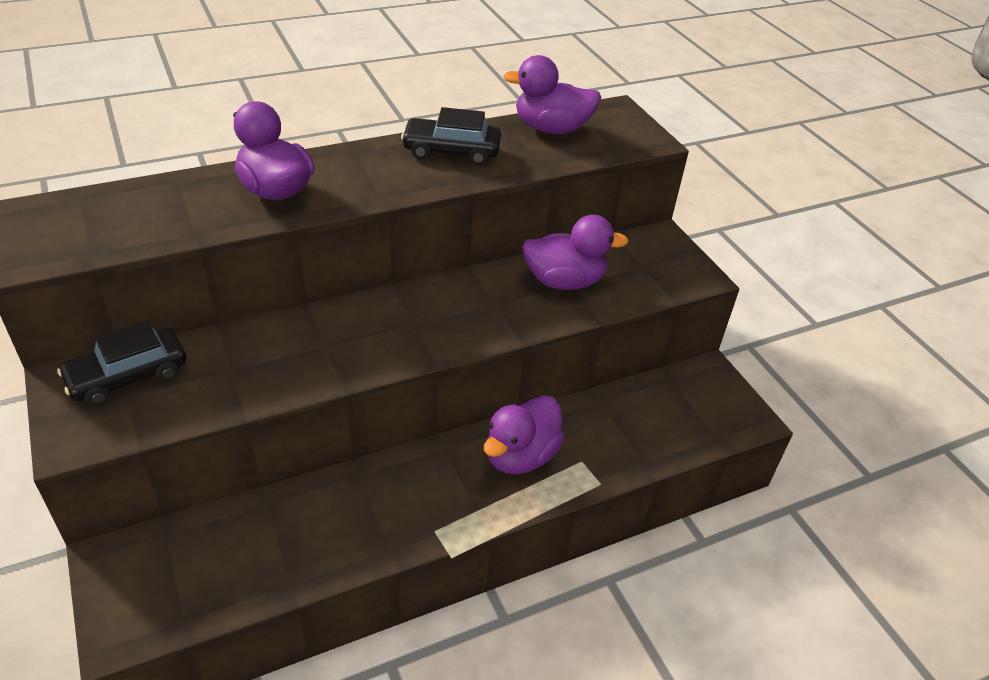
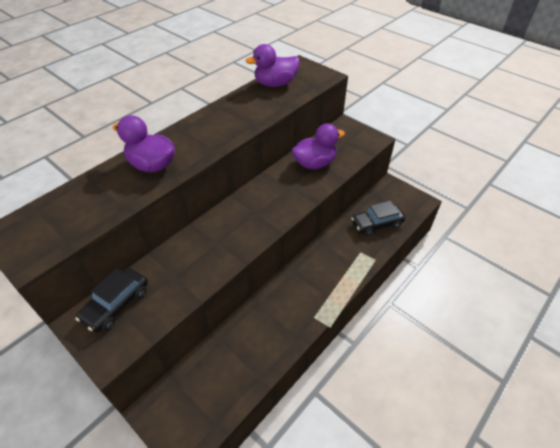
camera: 20 degrees left, 5 degrees up
(451, 151) = (233, 112): black car -> black car (376, 224)
(520, 456) = (331, 261): purple duck -> none

